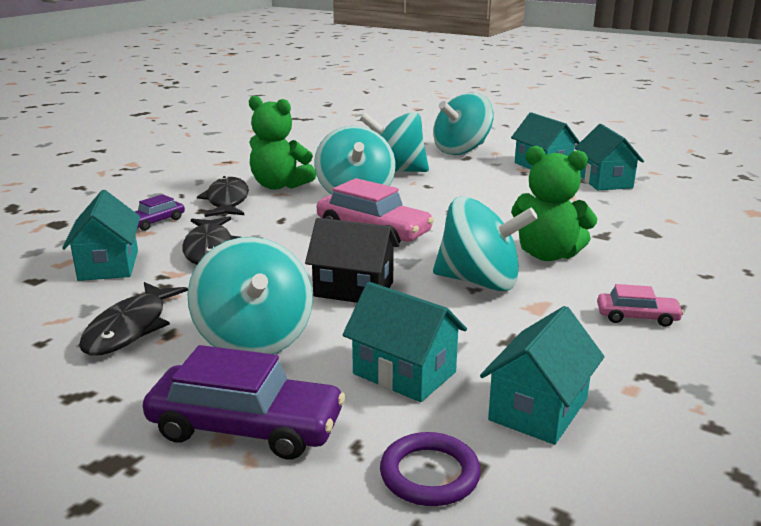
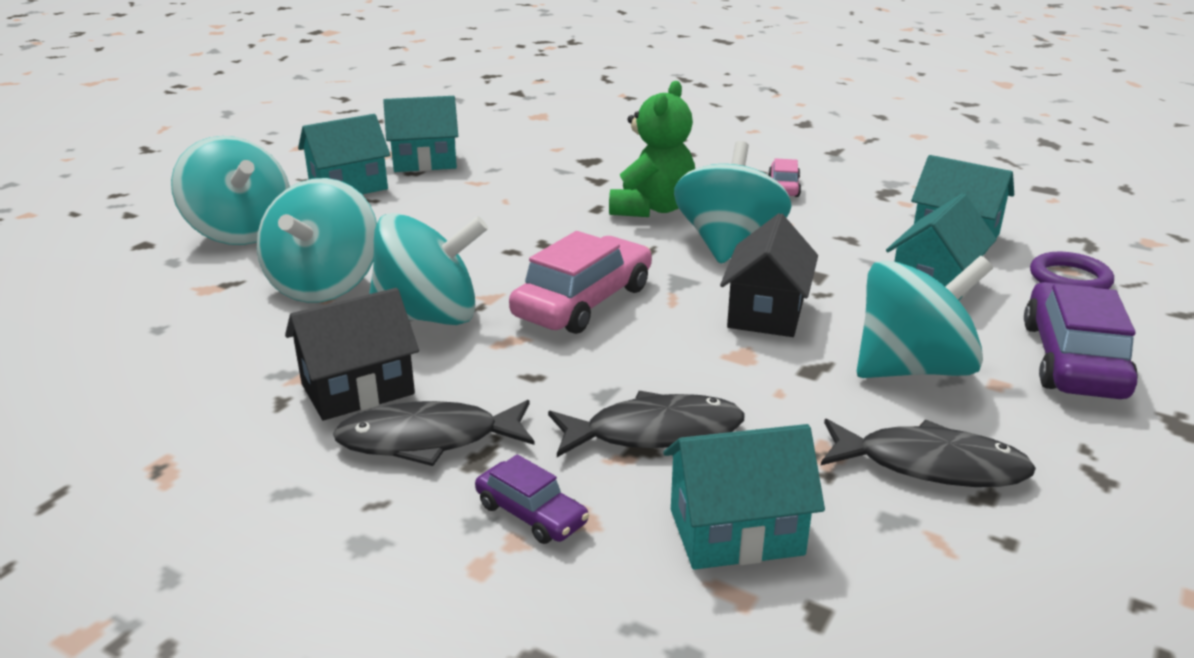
camera: 90 degrees left, 5 degrees up
(279, 185) = (358, 389): green teddy bear -> black house

